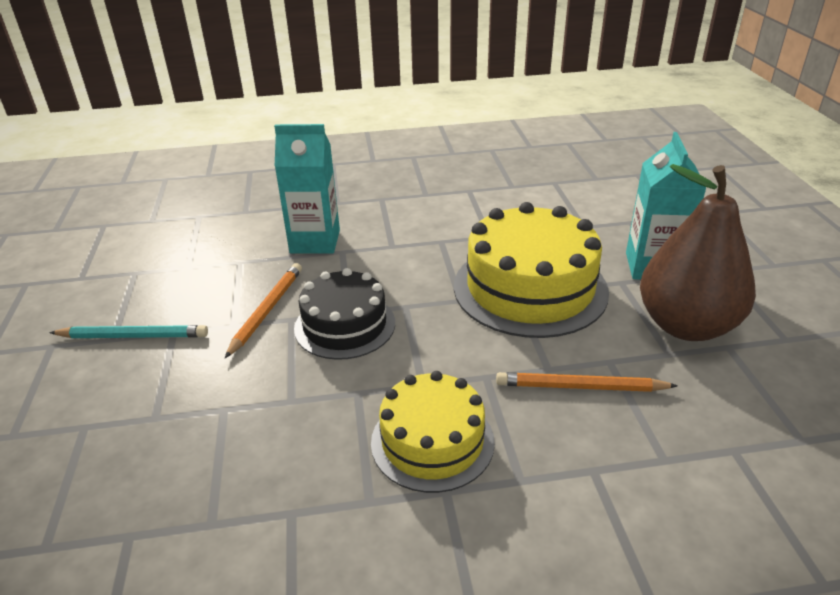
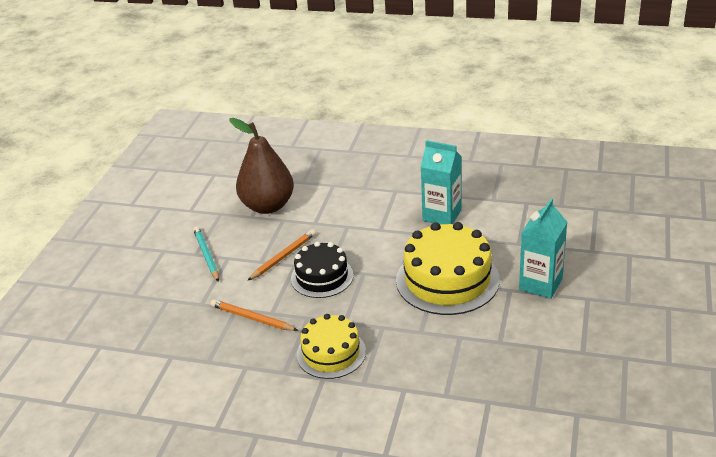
camera: 25 degrees right, 0 degrees up
(134, 336) = (206, 255): turquoise pencil -> turquoise pencil turned 135 degrees counterclockwise
(315, 241) = (334, 215): turquoise carton -> turquoise carton (442, 215)
(580, 387) = (430, 346): orange pencil -> orange pencil (252, 318)
(686, 325) = (526, 328): brown pear -> brown pear (268, 206)

